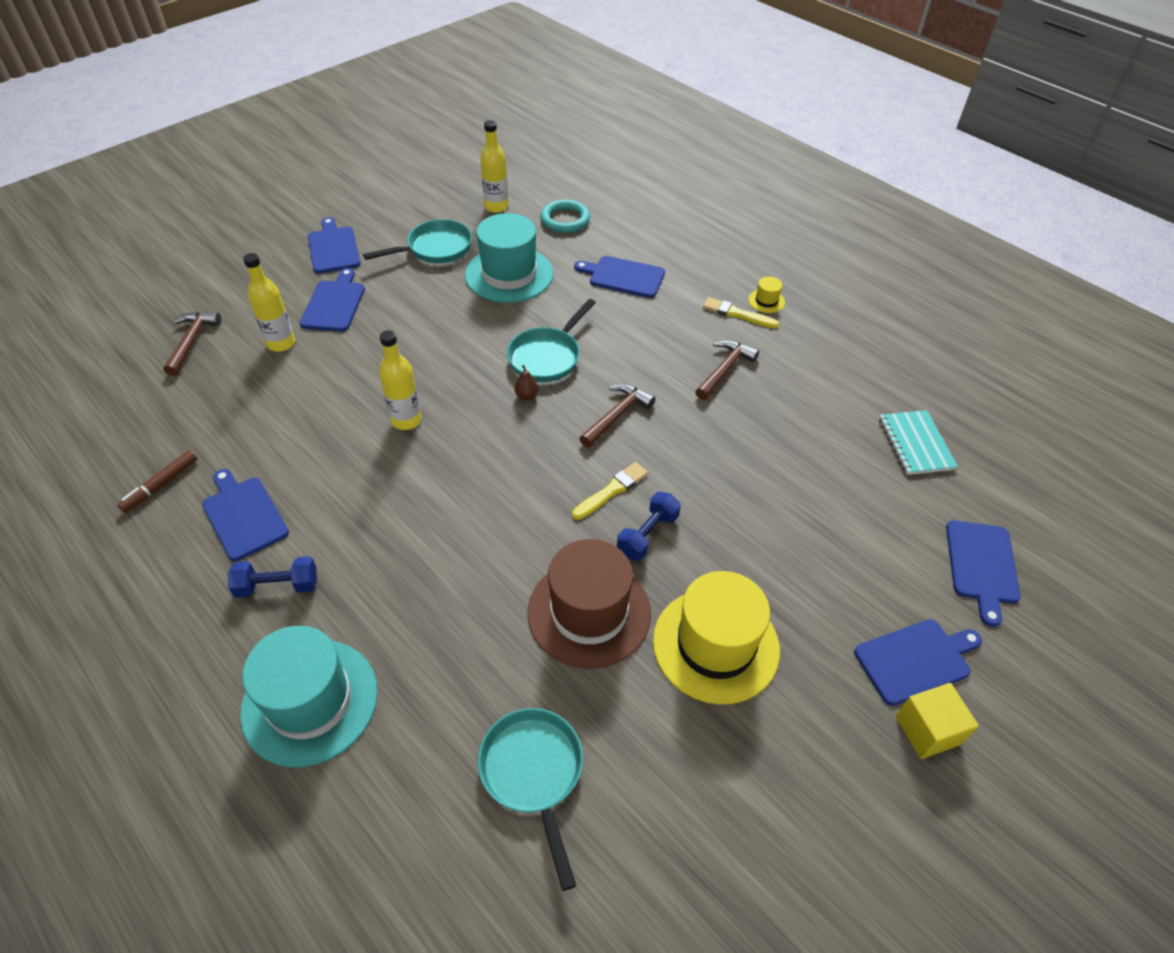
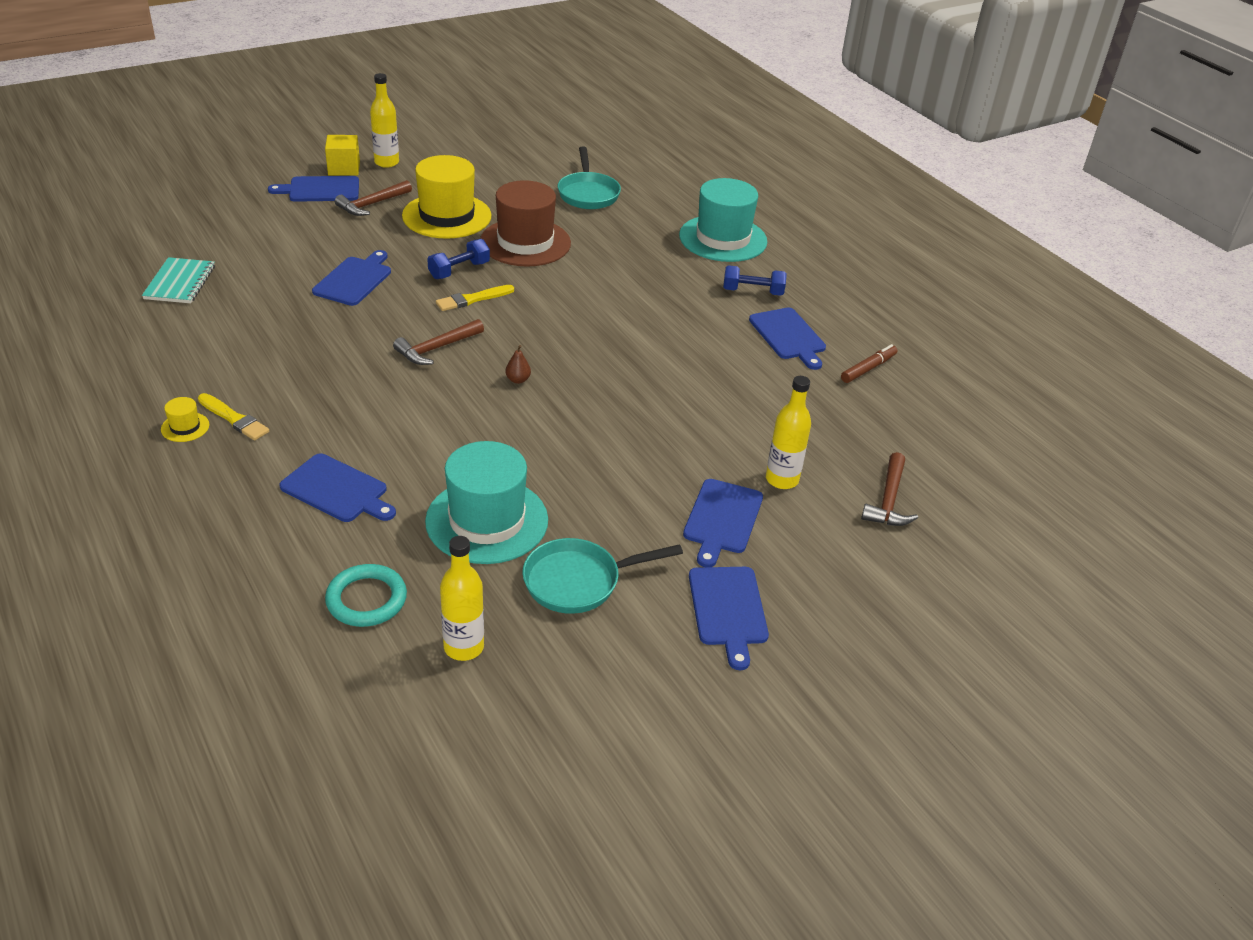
camera: 170 degrees left, 10 degrees down
(406, 420) = (644, 380): yellow bottle -> yellow bottle (386, 162)
(547, 357) = (481, 412): turquoise pan -> none
(724, 369) = (299, 367): brown hammer -> brown hammer (372, 204)
(982, 566) = (222, 215): blue cutting board -> blue cutting board (354, 280)

